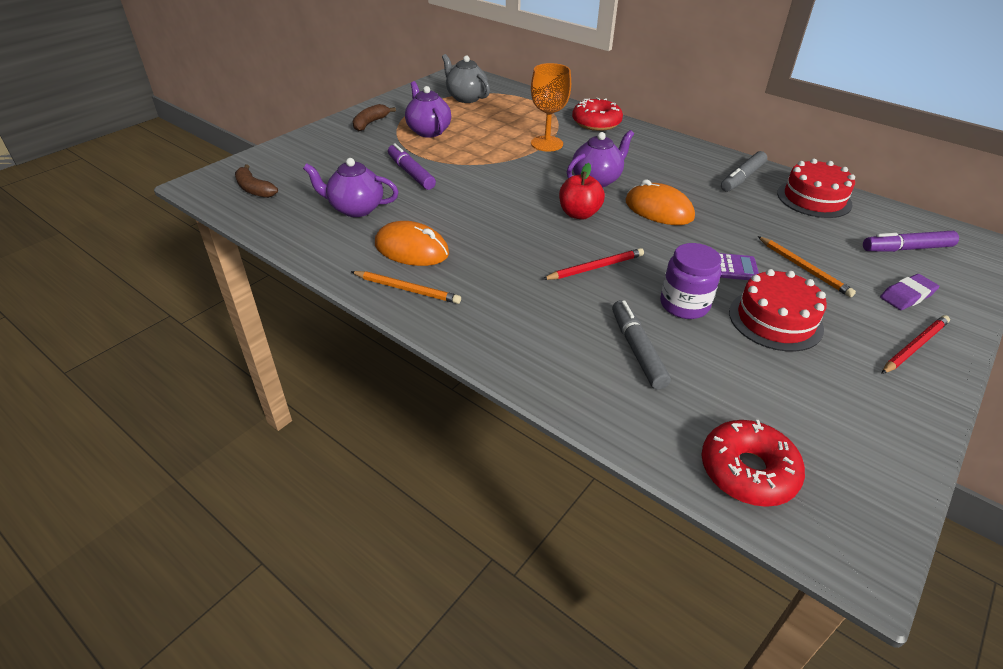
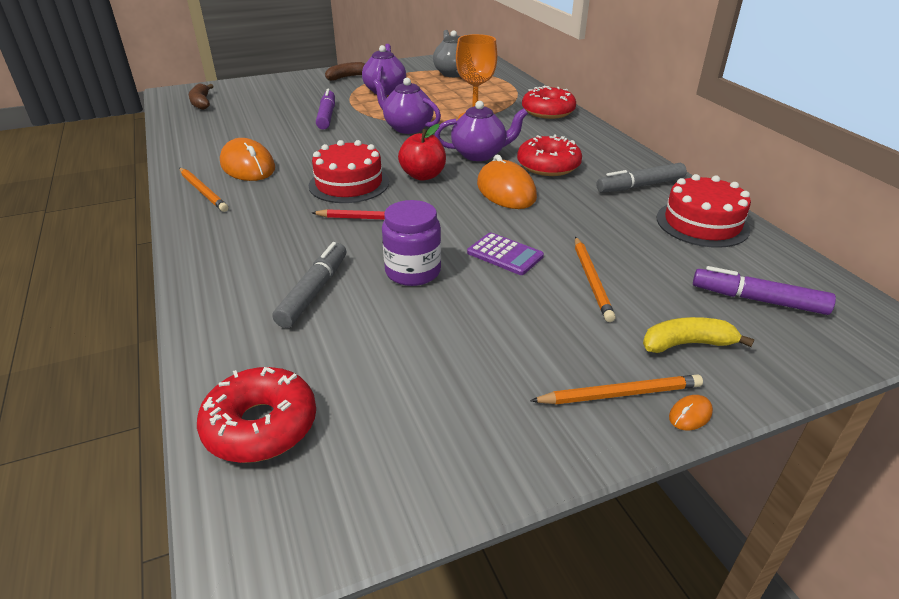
camera: 30 degrees right, 5 degrees down
(355, 209) = (249, 130): purple teapot -> purple teapot (407, 128)
(660, 177) = (548, 166): none -> red donut
(775, 320) = (488, 314): red cake -> red cake (349, 184)
(907, 296) = (687, 344): purple eraser -> yellow banana
(914, 347) = (619, 394): red pencil -> orange pencil
(961, 344) = (690, 415): none -> orange mouse

